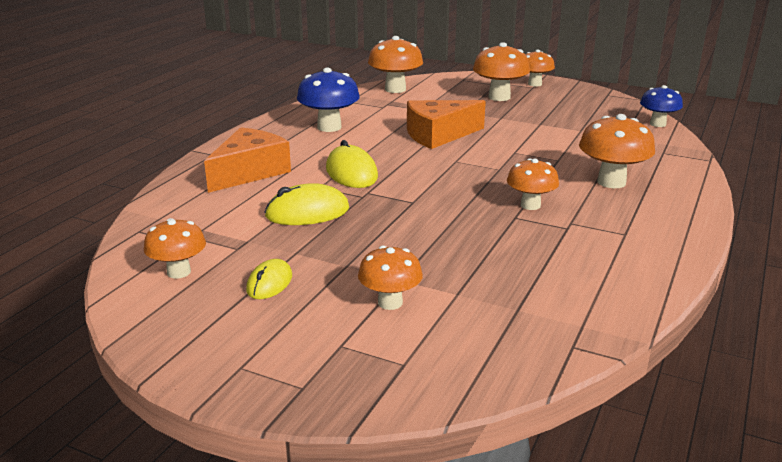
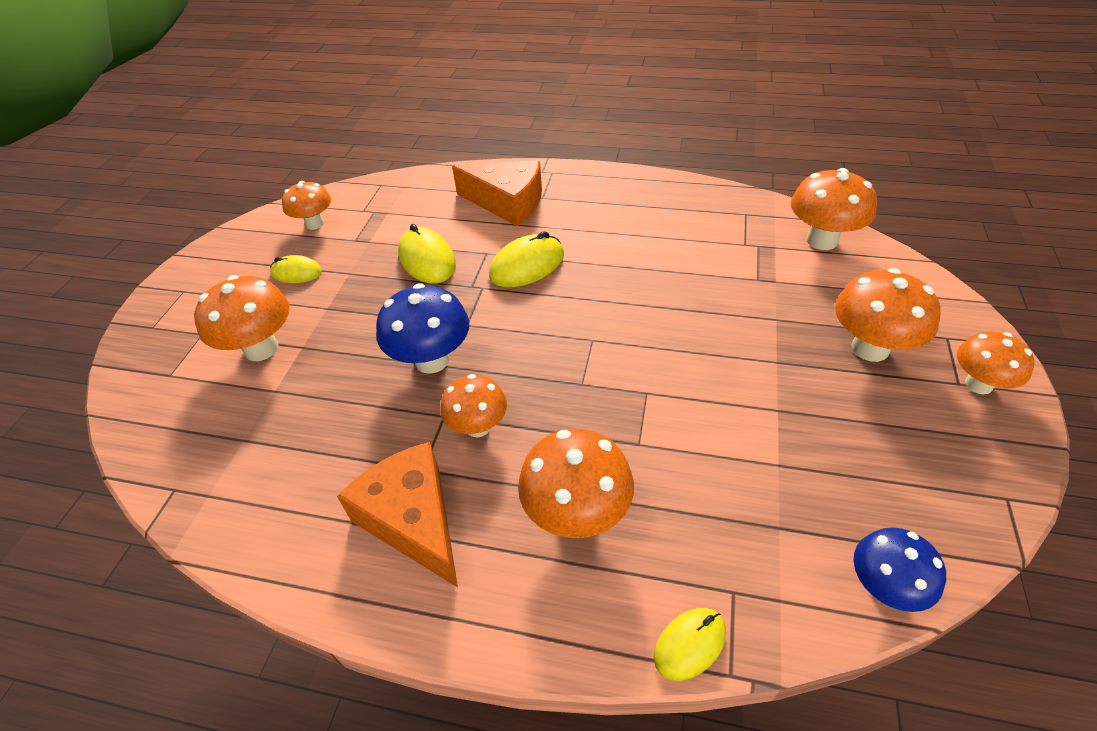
camera: 80 degrees right, 20 degrees up
(329, 127) = (649, 220): blue mushroom -> blue mushroom (432, 360)
(390, 302) = (261, 348): orange mushroom -> orange mushroom, size x1.51
(438, 135) = (671, 310): orange cheese -> orange cheese (413, 520)
(695, 166) = (689, 644): none -> yellow mouse

